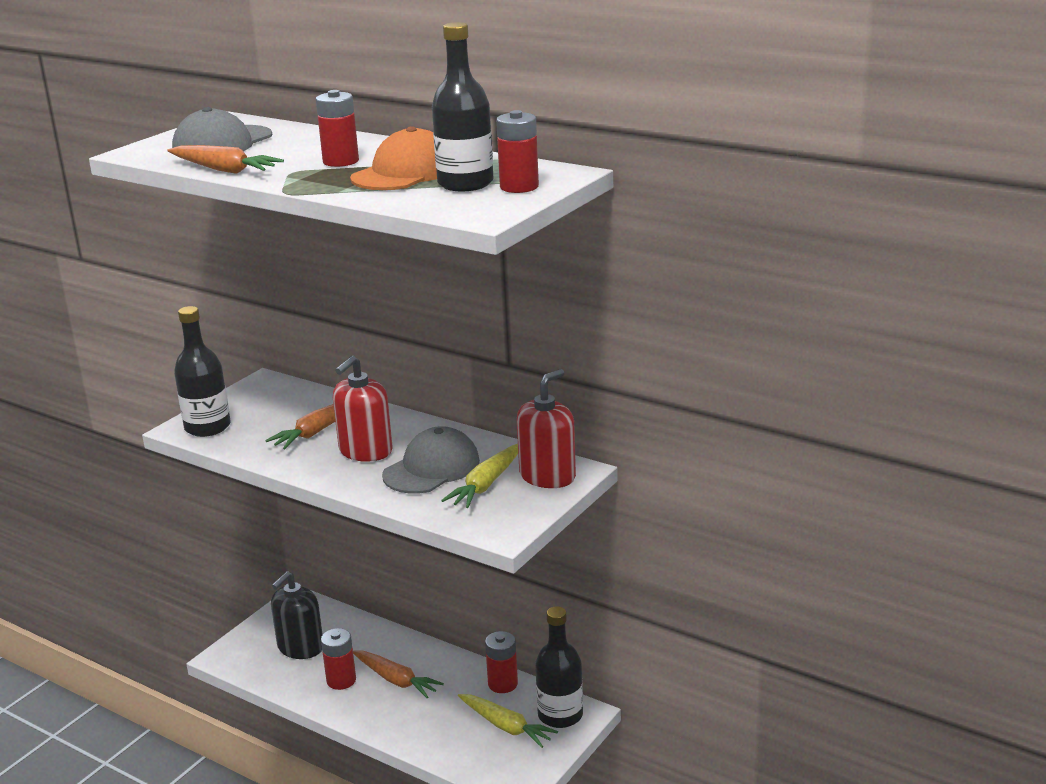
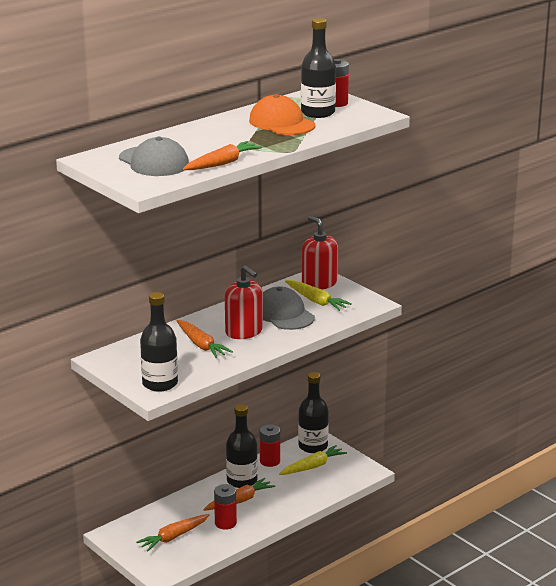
camera: 75 degrees left, 0 degrees up
(300, 647) = (173, 537): black soap dispenser -> orange carrot
(341, 161) = (238, 135): red battery -> none
(444, 671) = (242, 480): none -> black bottle

